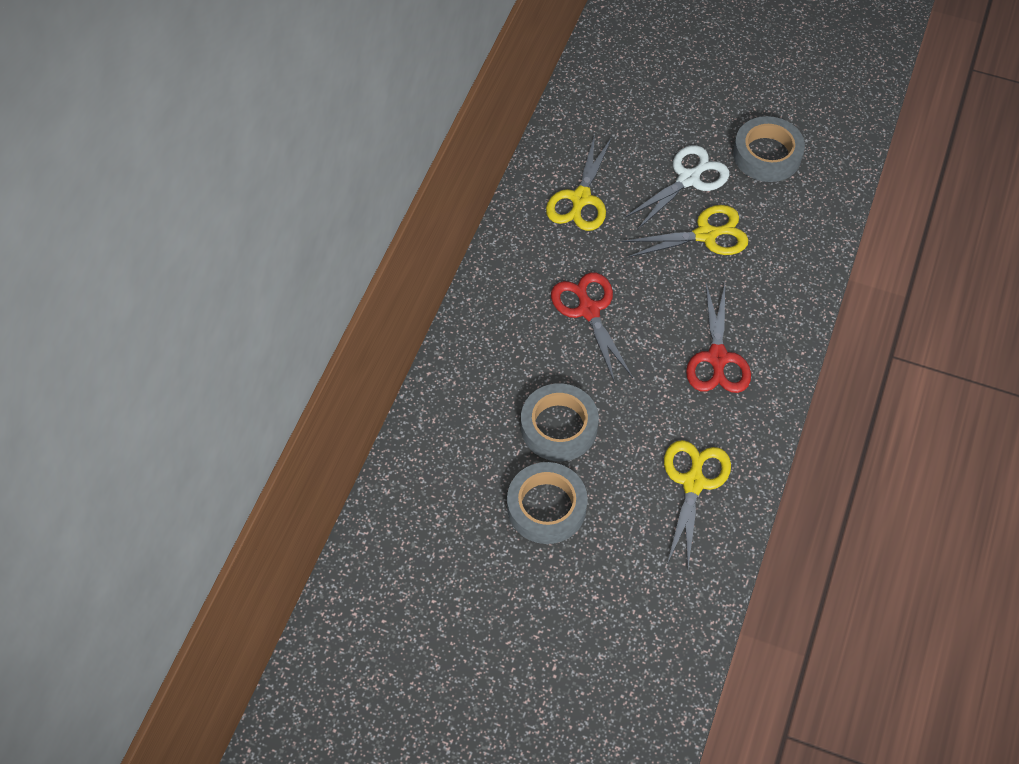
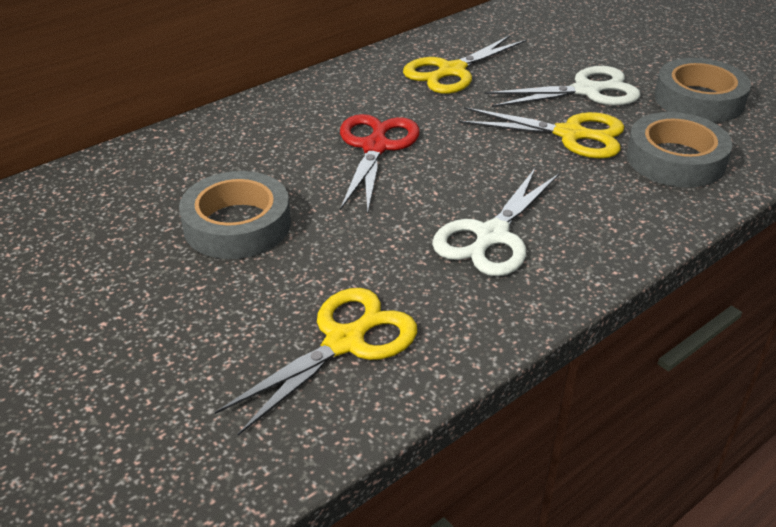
camera: 30 degrees right, 20 degrees down
(546, 507) = (139, 289): grey tape -> grey tape (675, 159)
(717, 358) = (492, 236): red scissors -> white scissors

